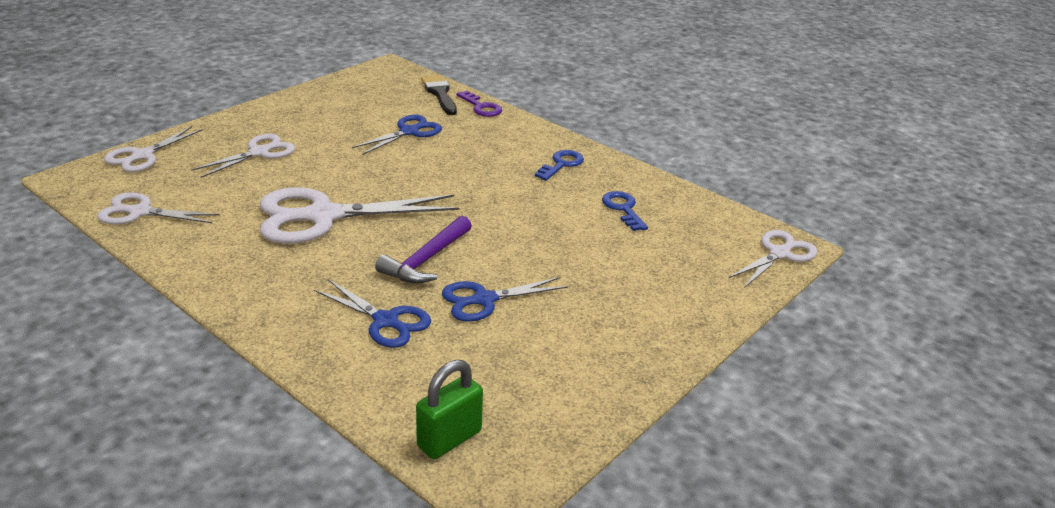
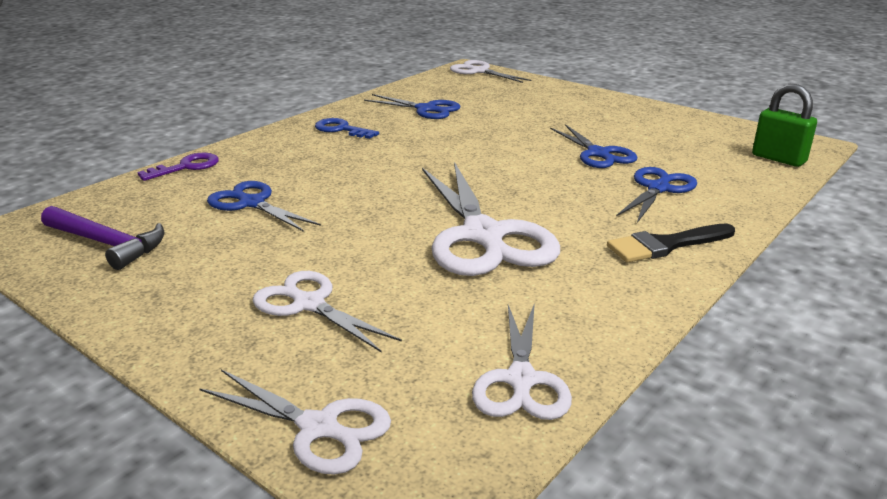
camera: 90 degrees left, 5 degrees down
(426, 260) = (548, 178): purple hammer -> purple hammer (107, 244)
(440, 93) = (131, 192): black brush -> black brush (665, 245)
(623, 209) = (426, 109): blue key -> blue scissors

